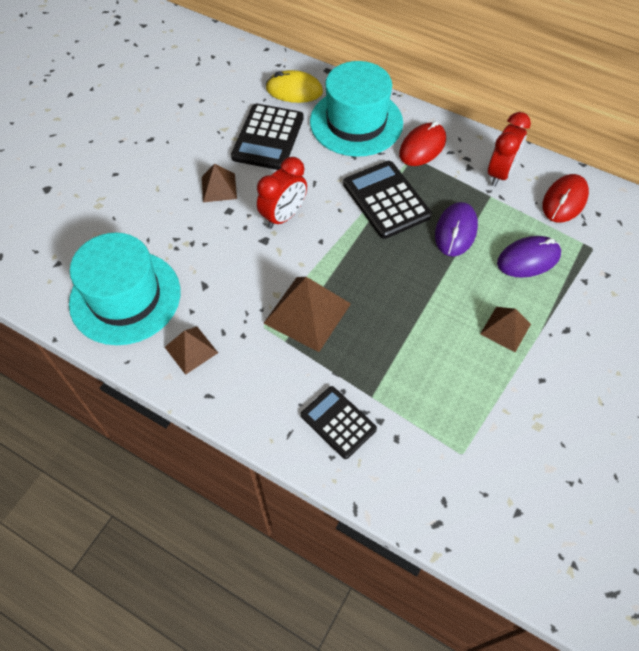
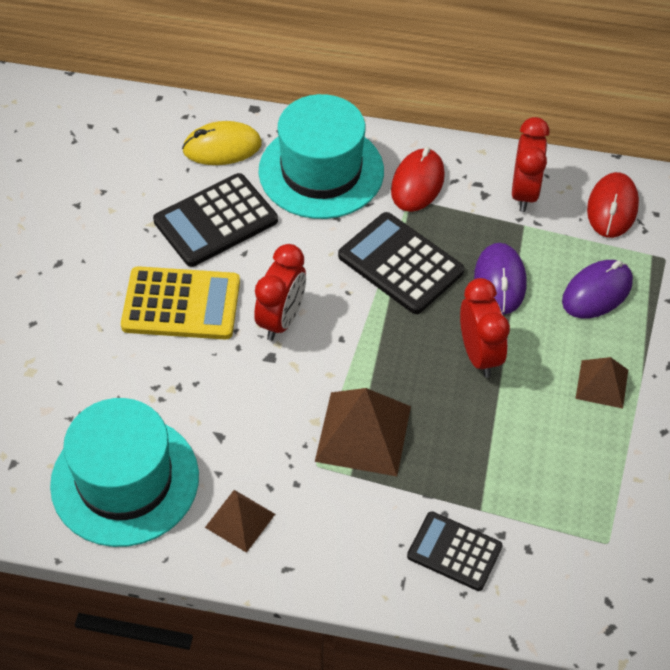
camera: 20 degrees left, 5 degrees down
(219, 187) = (181, 304): brown pyramid -> yellow calculator
(268, 137) = (215, 221): black calculator -> black calculator turned 60 degrees clockwise
(418, 280) = (479, 355): none -> red clock

